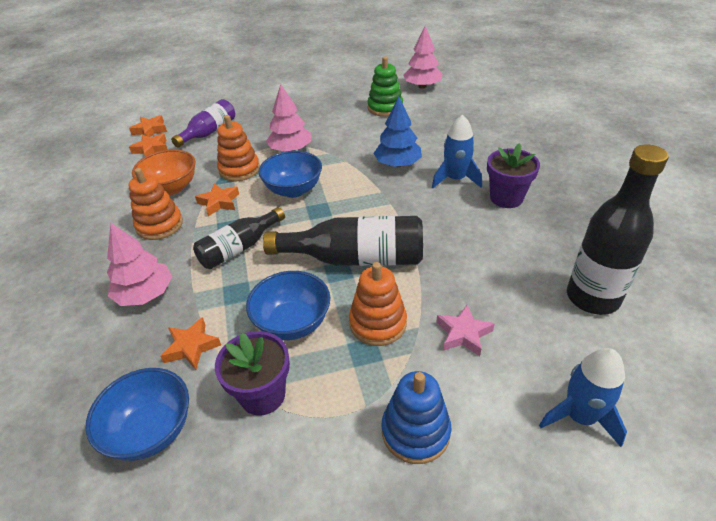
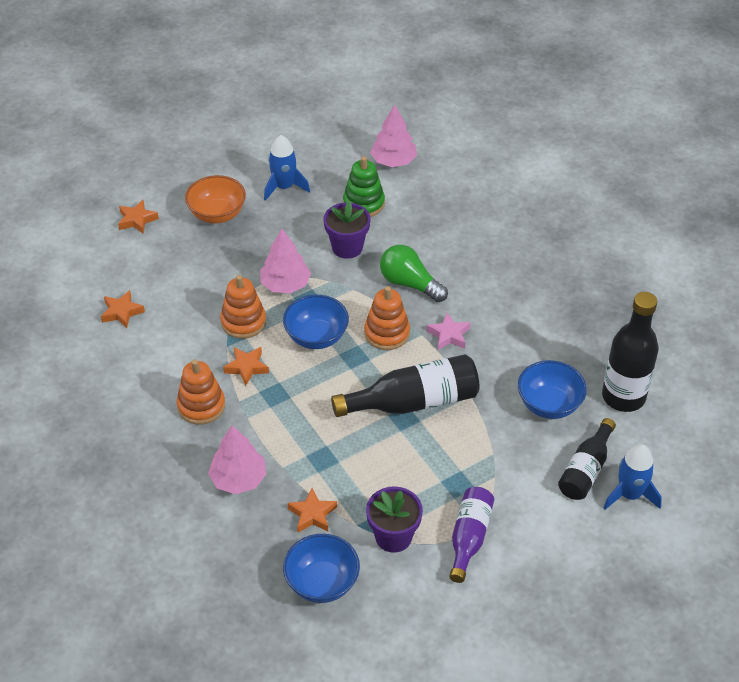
camera: 20 degrees left, 5 degrees up
(150, 130) = (100, 284): orange star -> orange star (137, 220)
(171, 188) = (182, 359): orange bowl -> orange bowl (217, 214)
(209, 132) = (175, 275): purple bottle -> purple bottle (469, 537)
(239, 248) = (299, 414): black bottle -> black bottle (586, 470)
(292, 323) = (387, 474): blue bowl -> blue bowl (549, 404)
(378, 323) = (459, 458): orange stacking toy -> orange stacking toy (387, 333)
(397, 164) = (409, 284): blue tree -> green light bulb
(415, 431) = (519, 533): blue stacking toy -> none
(455, 179) = (474, 293): blue rocket -> blue rocket (284, 187)
(463, 334) = (530, 451): pink star -> pink star (449, 335)
(506, 198) = (529, 307): purple flower pot -> purple flower pot (347, 247)

